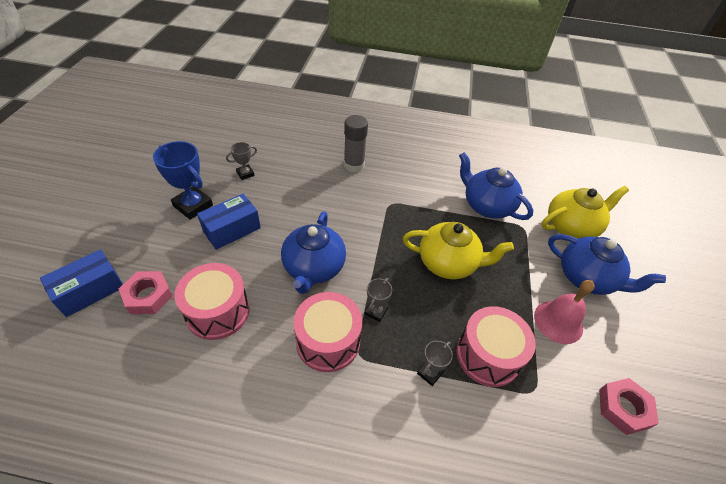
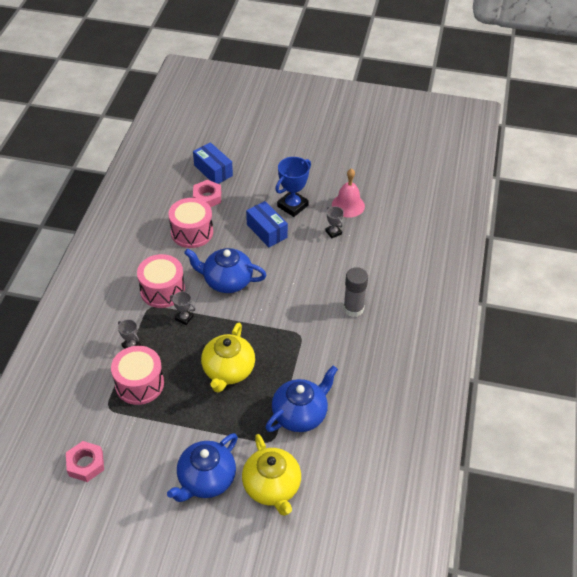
camera: 95 degrees right, 0 degrees up
(558, 321) = (163, 441): pink bell -> pink bell (348, 205)

